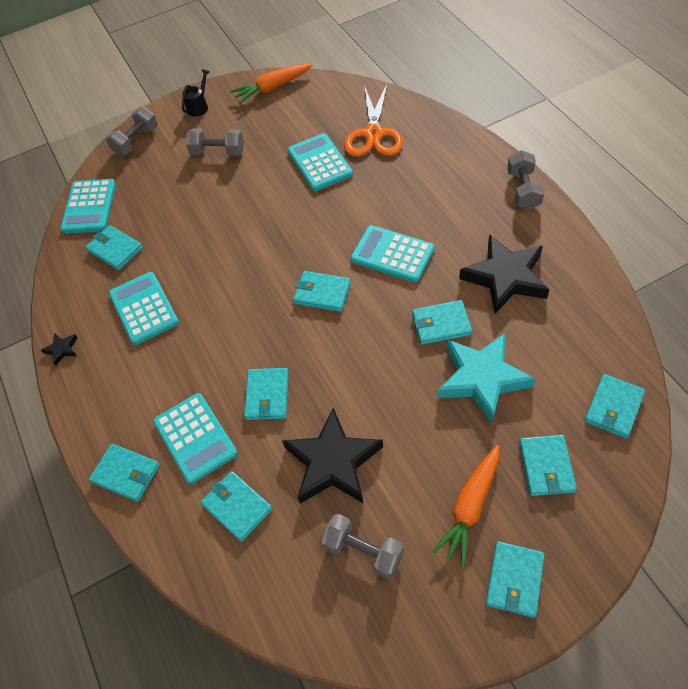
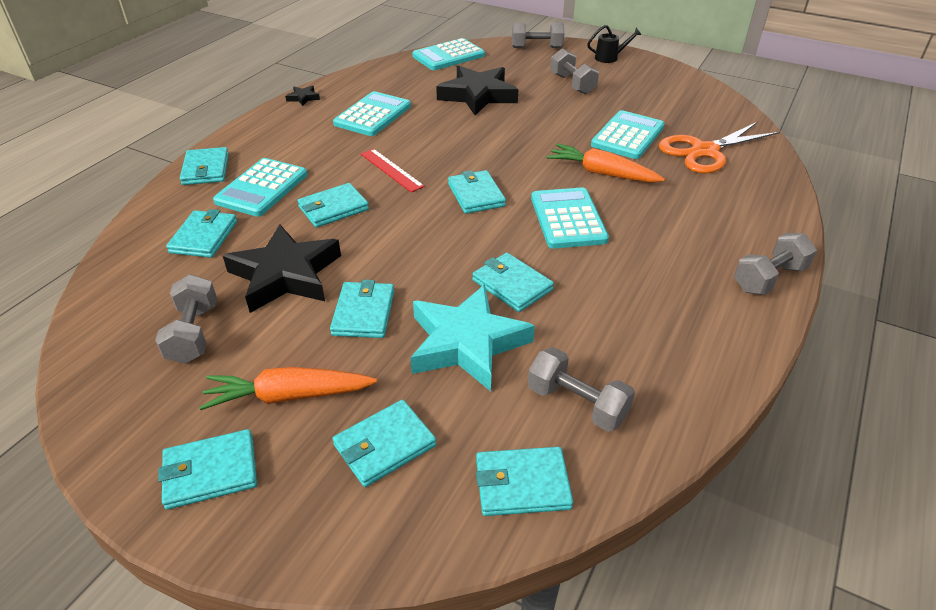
camera: 50 degrees right, 15 degrees down
(115, 249) = (419, 81): turquoise wallet -> turquoise wallet (363, 313)
(243, 332) = (391, 170): none -> red ruler
(272, 88) = (680, 80): orange carrot -> orange carrot (601, 173)
(505, 278) = (625, 311): black star -> black star (477, 95)
(568, 347) = (577, 404): none -> grey dumbbell

